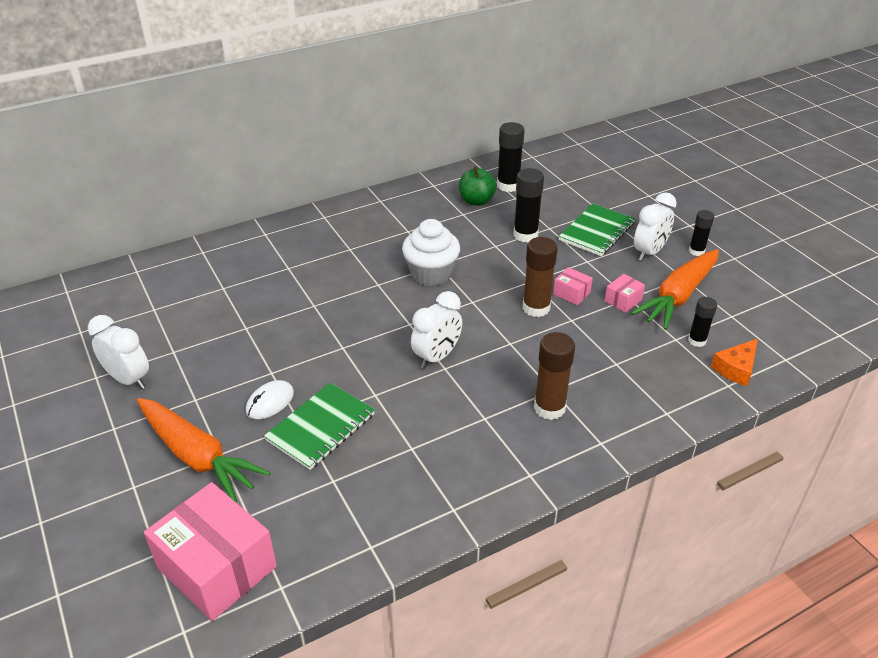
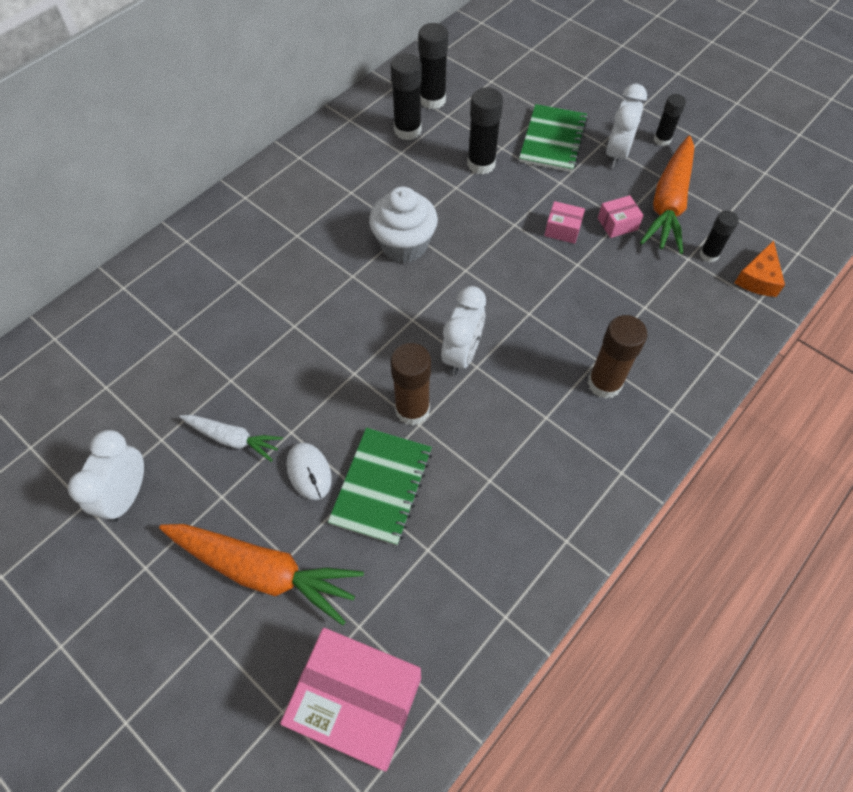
camera: 20 degrees left, 20 degrees up
(128, 379) = (127, 495): white clock -> white clock turned 90 degrees counterclockwise
(225, 365) = (233, 439): none -> white carrot
(270, 402) = (309, 472): white mouse -> white mouse turned 45 degrees counterclockwise
(476, 201) = (407, 130): green apple -> black glue stick
(536, 308) = (535, 259): brown glue stick -> brown glue stick (412, 410)
(623, 300) = (617, 224): pink box -> pink box turned 45 degrees clockwise

